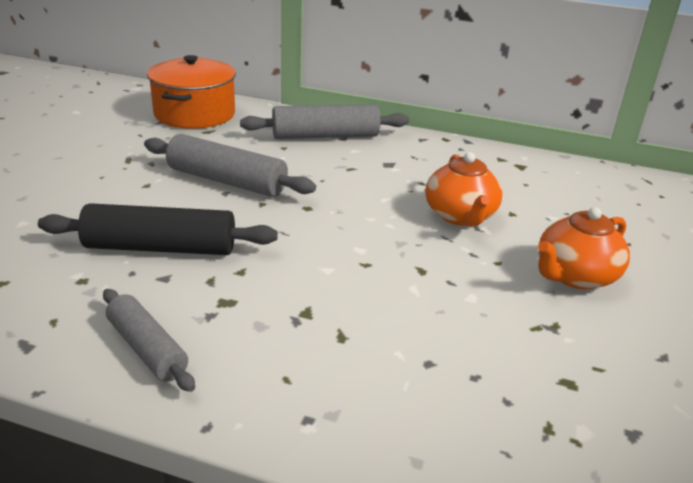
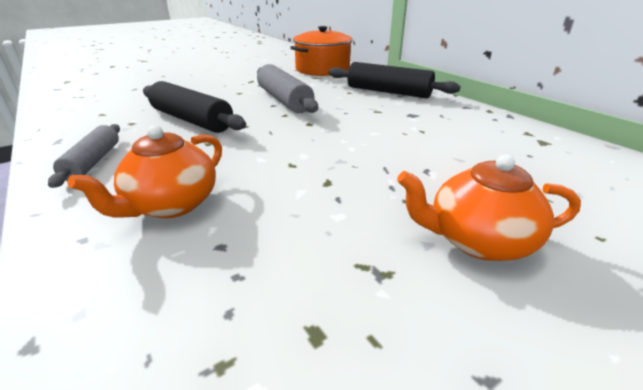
camera: 40 degrees right, 0 degrees up
(325, 136) = (388, 92): grey rolling pin -> black rolling pin
(460, 216) = (422, 159): orange teapot -> orange teapot (171, 205)

